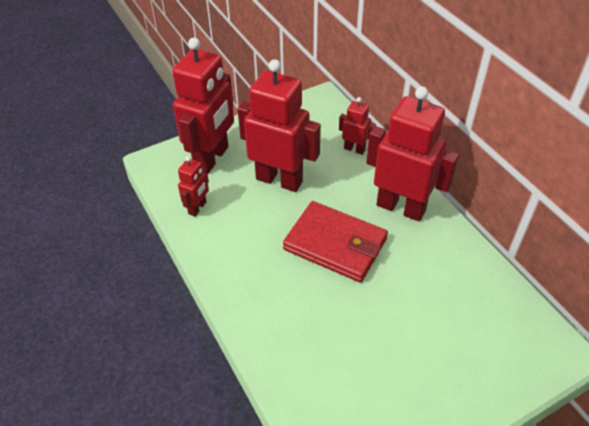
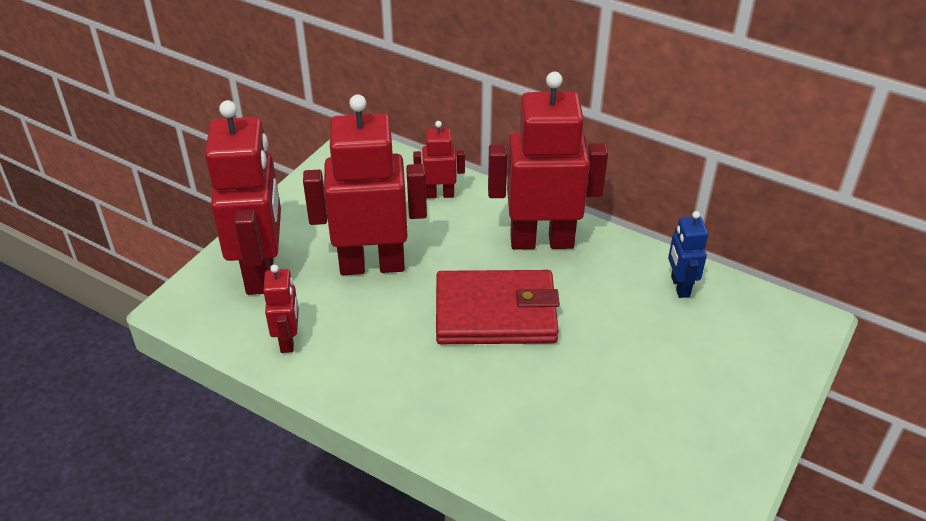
camera: 30 degrees left, 5 degrees down
(478, 281) = (679, 286): none -> blue robot

